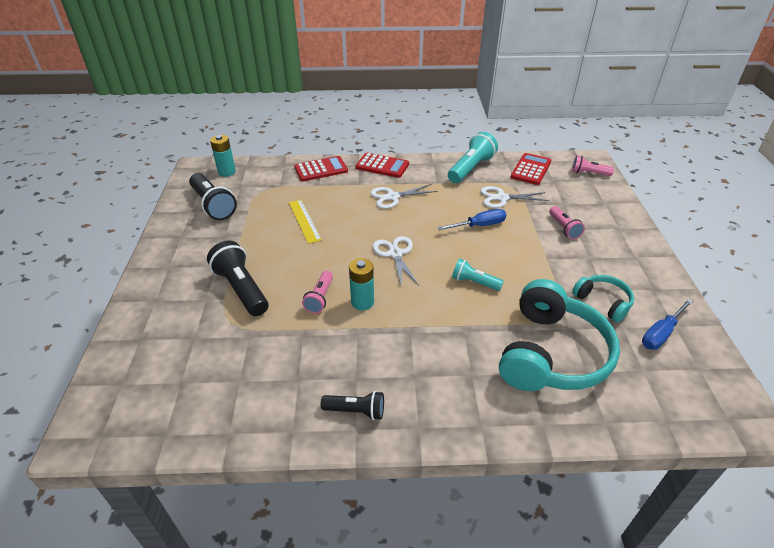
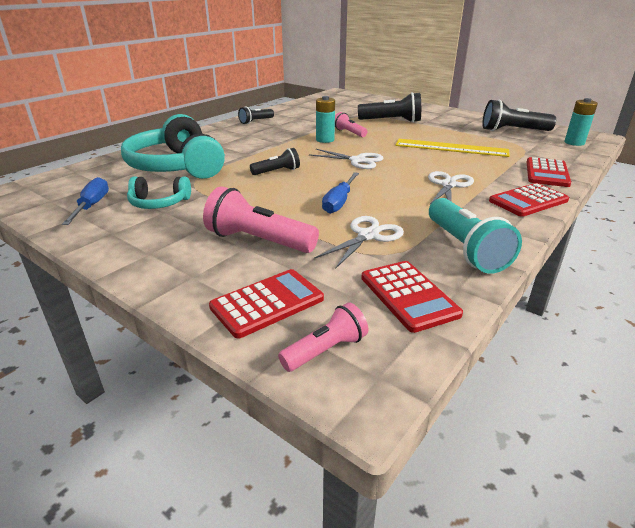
camera: 130 degrees right, 10 degrees down
(304, 221) = (451, 148): yellow ruler -> yellow ruler, size x1.52
(474, 282) = (277, 172): turquoise flashlight -> black flashlight
(563, 228) = (259, 241): pink flashlight -> pink flashlight, size x1.71
(593, 197) = (267, 303): none -> red calculator

